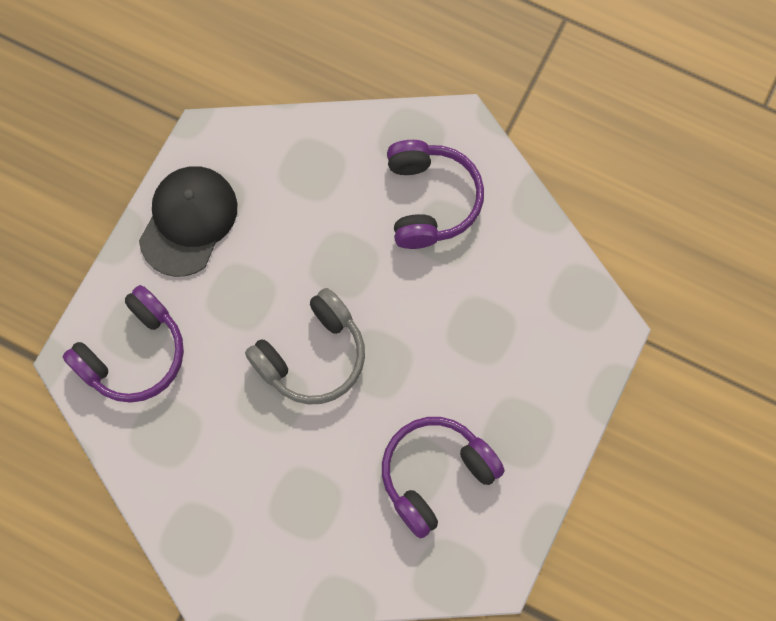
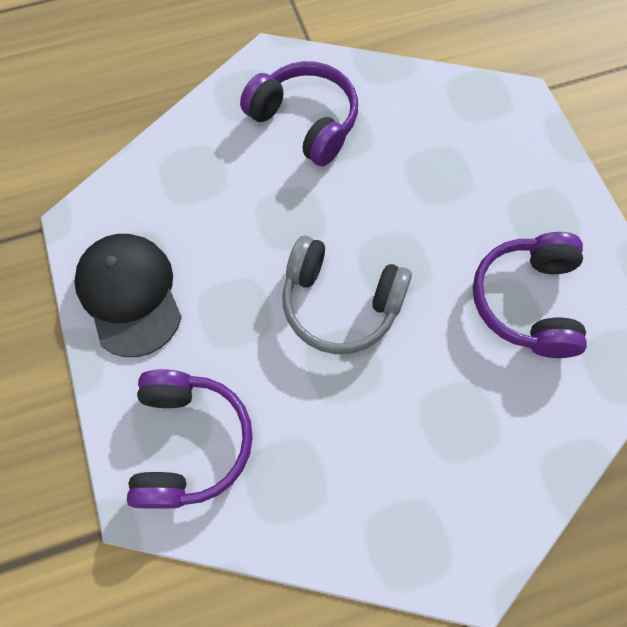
camera: 45 degrees left, 5 degrees down
(312, 356) = (340, 303): grey headphones -> grey headphones turned 105 degrees clockwise

